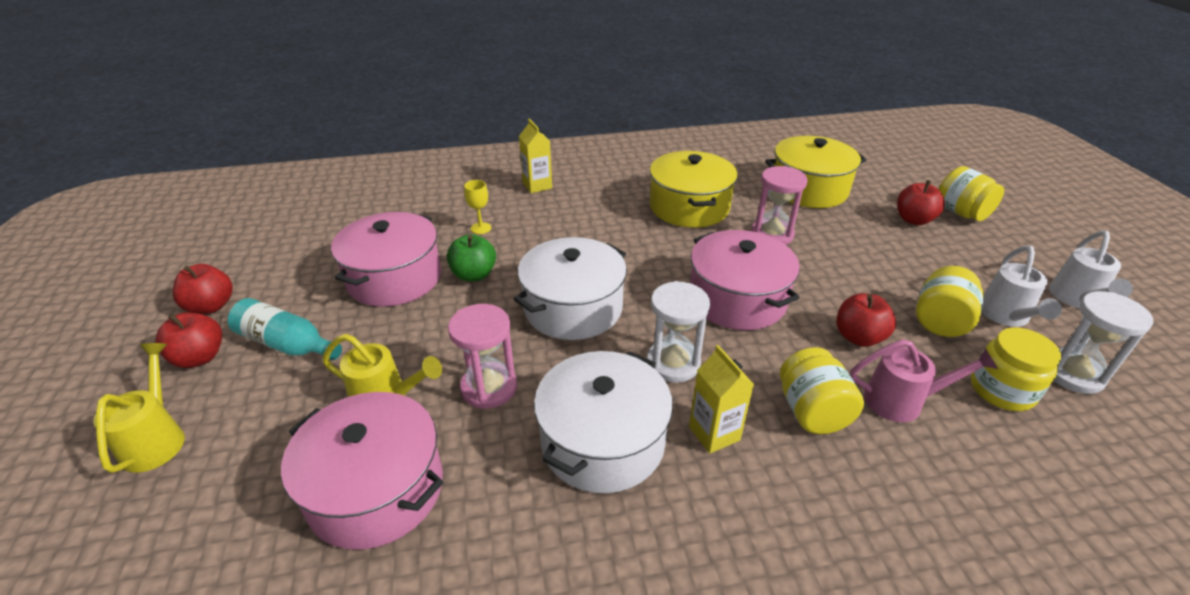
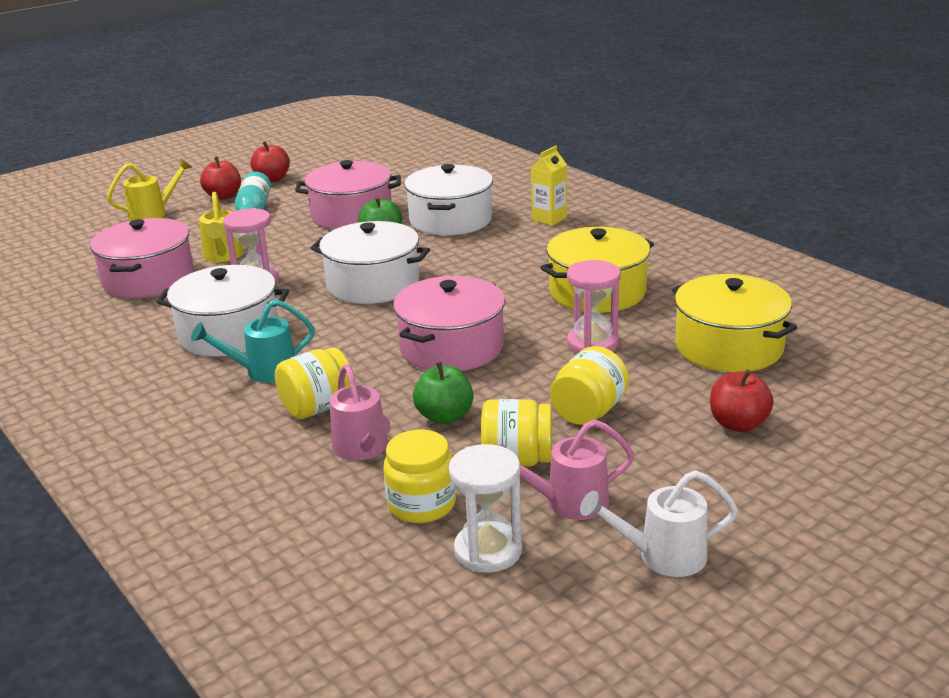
camera: 65 degrees right, 10 degrees down
(481, 228) = (450, 220): yellow goblet -> white pot
(673, 363) = (334, 338): white hourglass -> none
(714, 433) = (264, 371): yellow carton -> turquoise watering can
(858, 337) = (444, 416): red apple -> green apple
(961, 212) = (806, 457): yellow jar -> yellow jar (588, 412)
(1006, 316) = (568, 503): white watering can -> pink watering can

